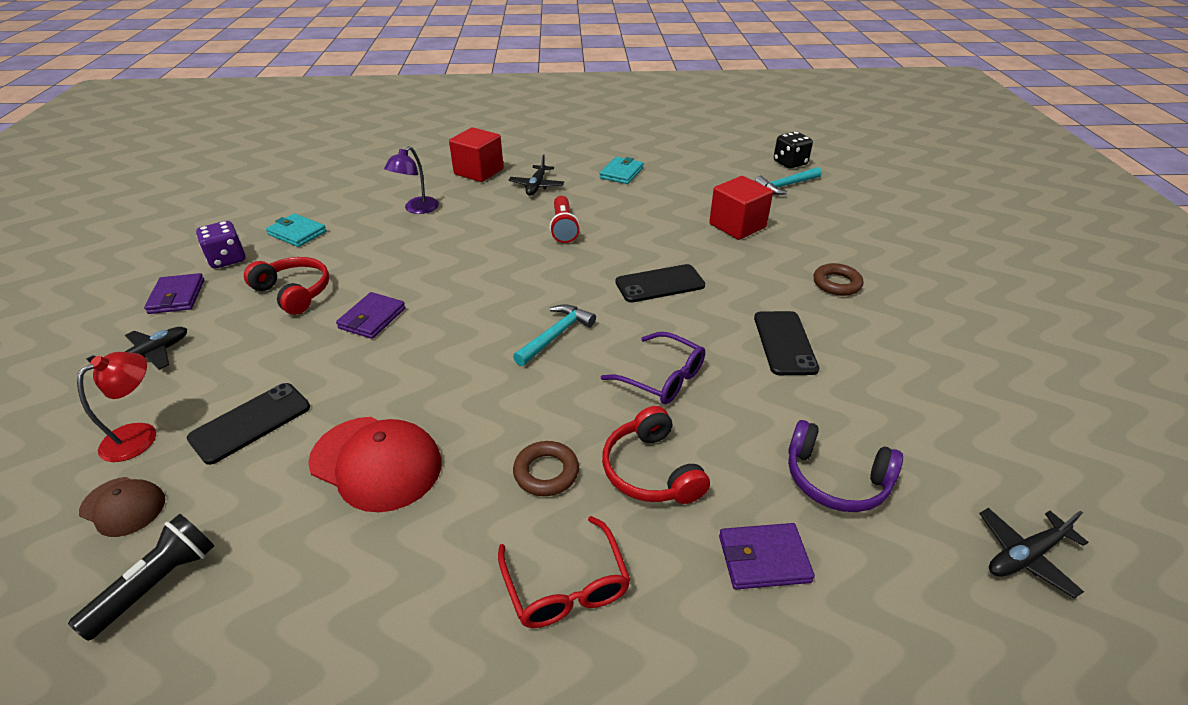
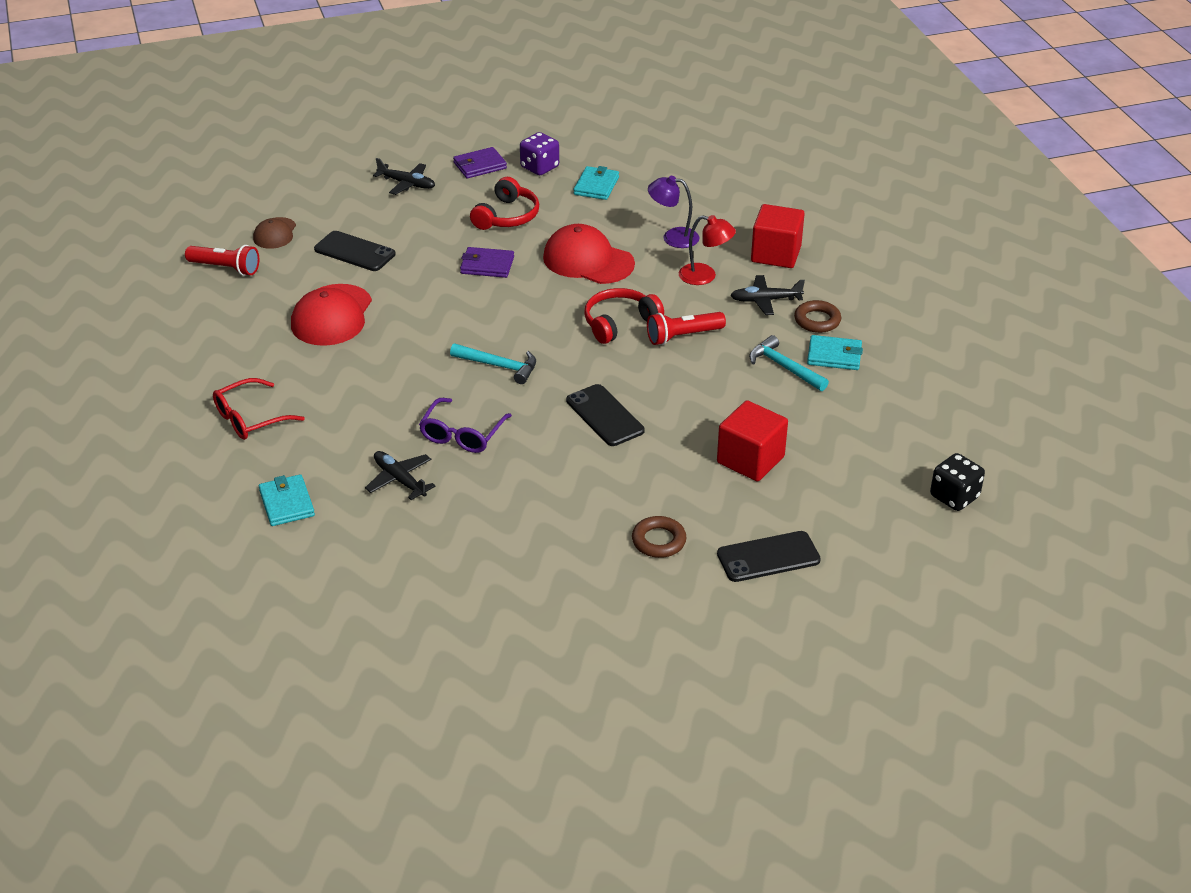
camera: 75 degrees right, 0 degrees up
(140, 435) = (332, 214): red lamp -> red lamp (705, 276)
(157, 584) = (225, 268): black flashlight -> red flashlight
(416, 256) = (588, 260): none -> red cap
(546, 472) = (341, 392): brown ring -> brown ring (817, 320)
(650, 470) = (355, 441): red headphones -> red headphones (619, 323)
(763, 558) = (287, 503): purple wallet -> turquoise wallet
(784, 343) = (537, 505): black phone -> black phone (768, 557)
(785, 186) = (879, 495): turquoise hammer -> turquoise hammer (784, 367)
(835, 480) = (369, 538): purple headphones -> none
(1025, 555) = (315, 639): black plane -> black plane (400, 480)

